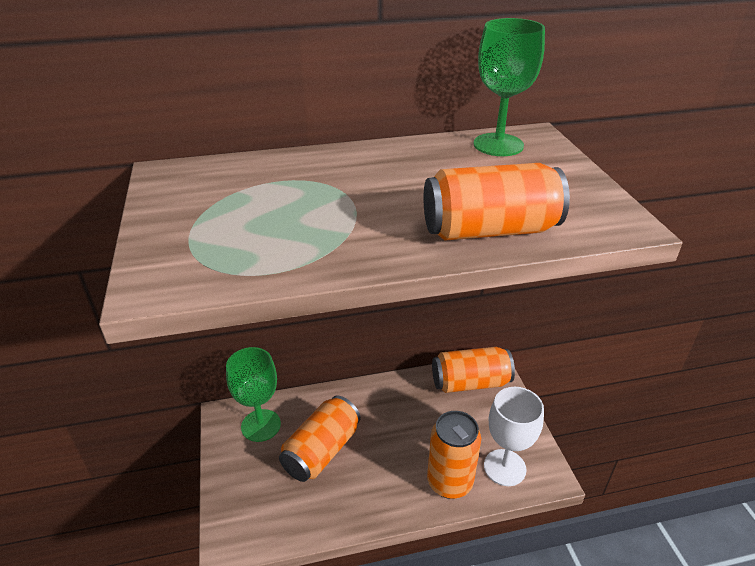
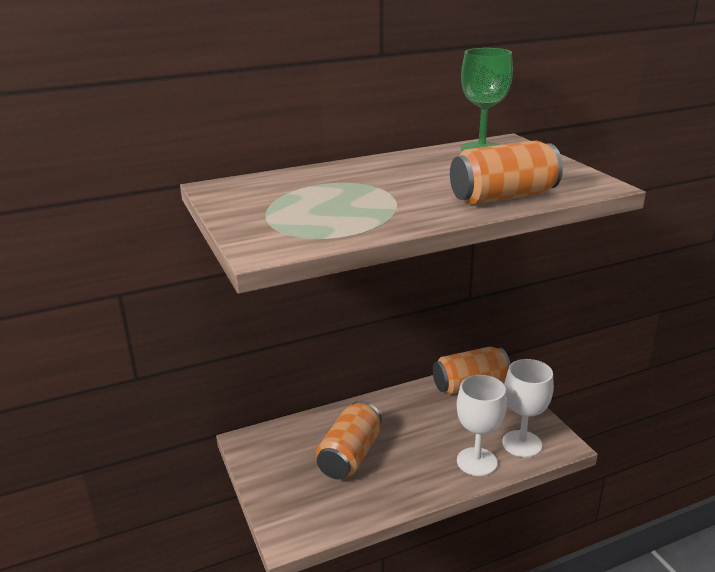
camera: 10 degrees left, 10 degrees down
(261, 425) = (283, 444): green goblet -> none
(449, 482) = (476, 462): orange can -> white goblet

